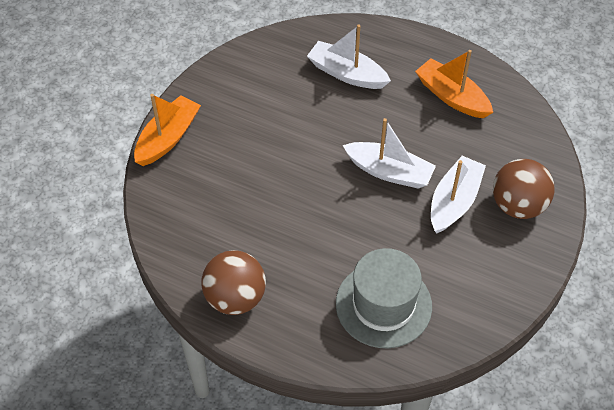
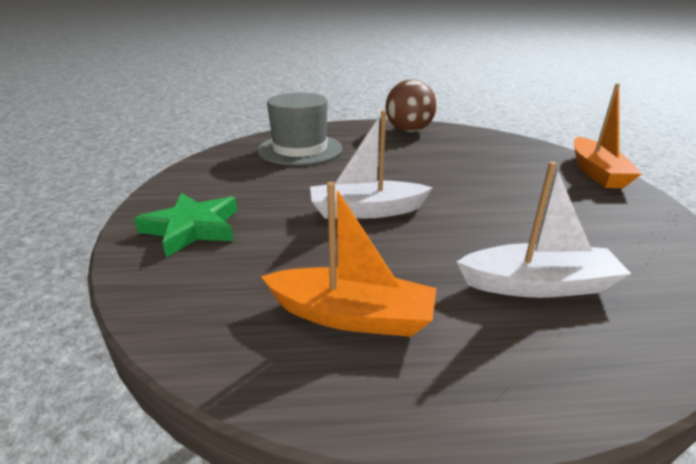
camera: 150 degrees right, 25 degrees down
(454, 201) = (274, 211): white boat -> none
(518, 205) = (192, 228): brown ball -> green star

